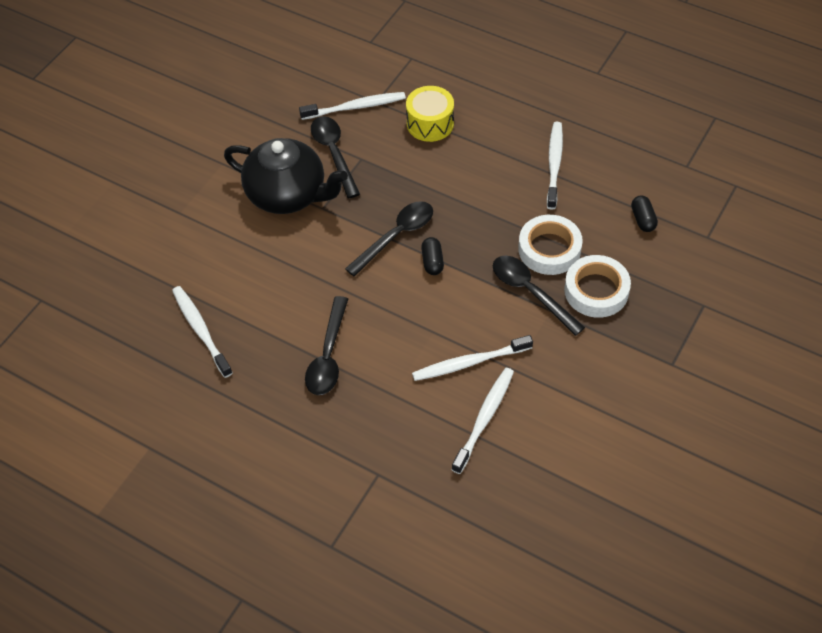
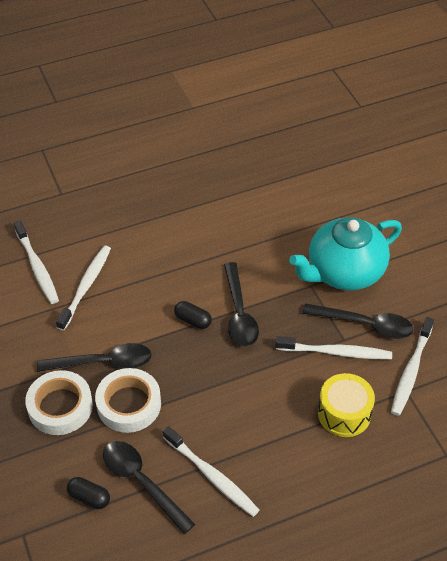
camera: 125 degrees right, 5 degrees down
(201, 330) = (259, 166): white toothbrush -> white toothbrush (336, 352)
(288, 195) = (344, 272): black teapot -> turquoise teapot
(328, 356) = (172, 216): black spoon -> black spoon (141, 482)

